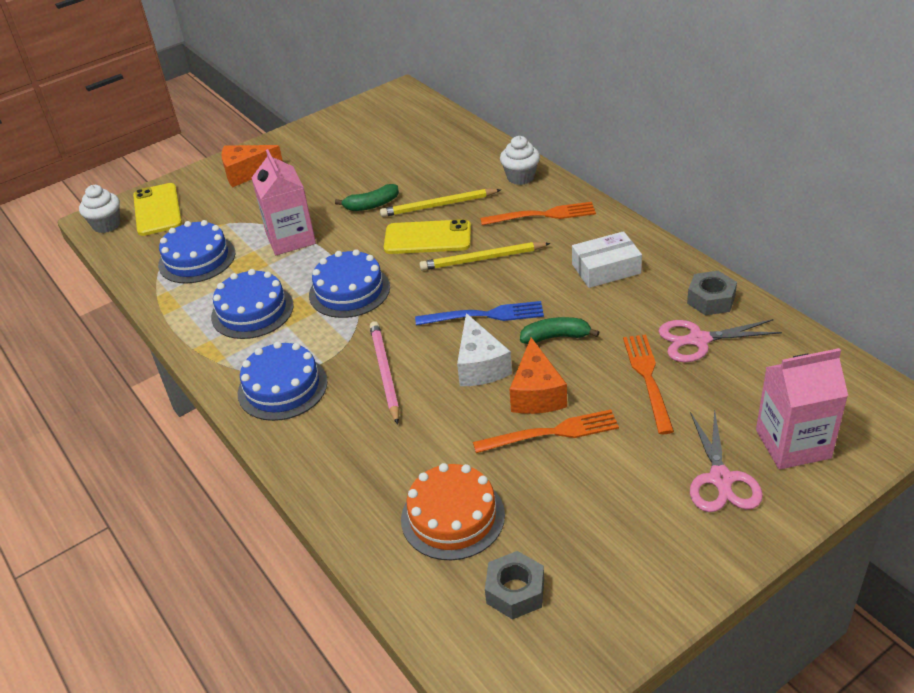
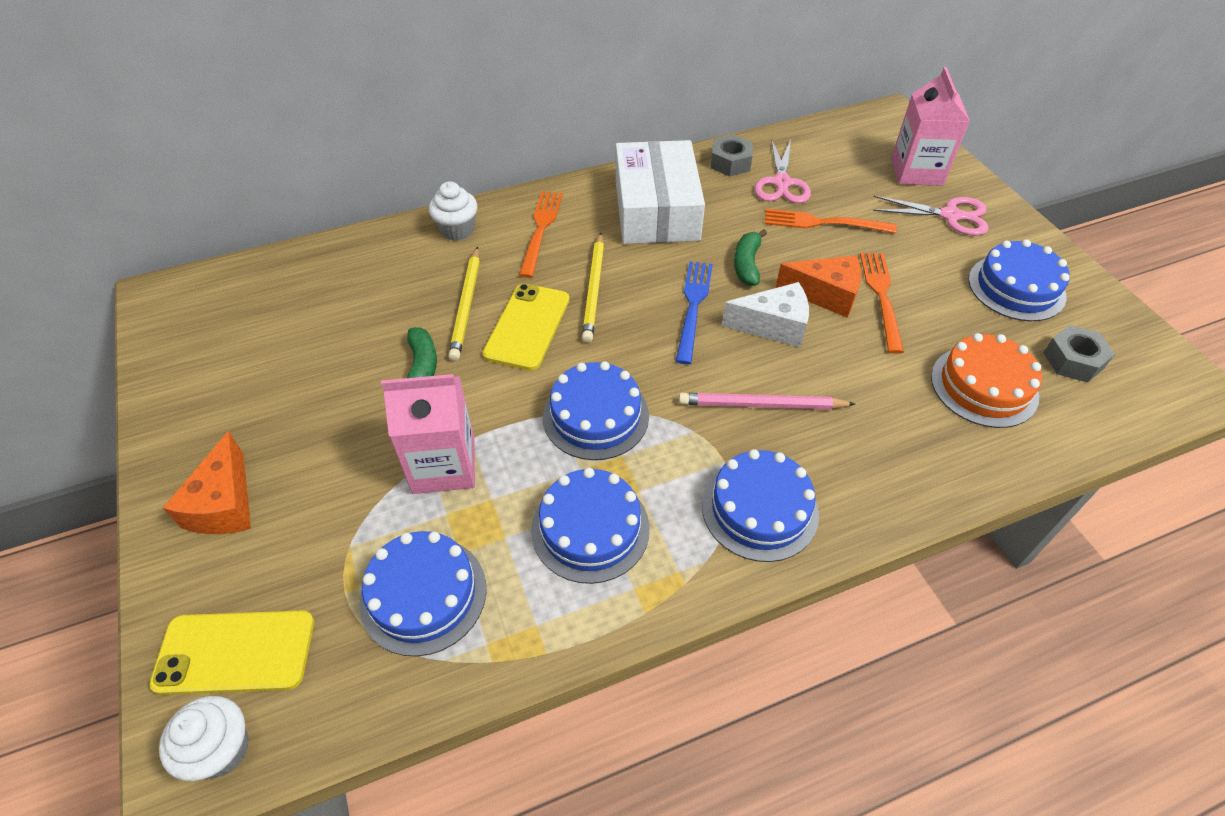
camera: 80 degrees left, 10 degrees up
(606, 269) = (656, 209): white box -> white box, size x1.75
(616, 542) = (1016, 287): none -> blue cake

